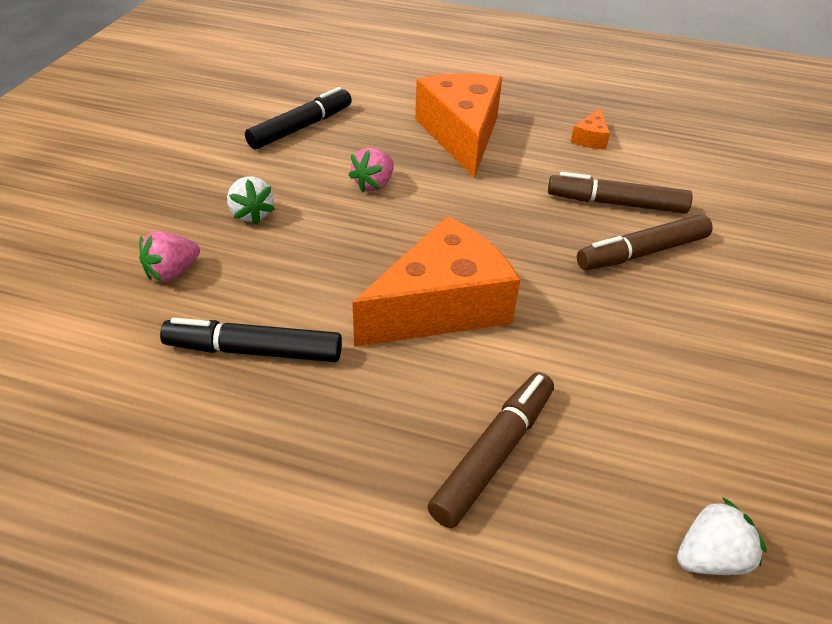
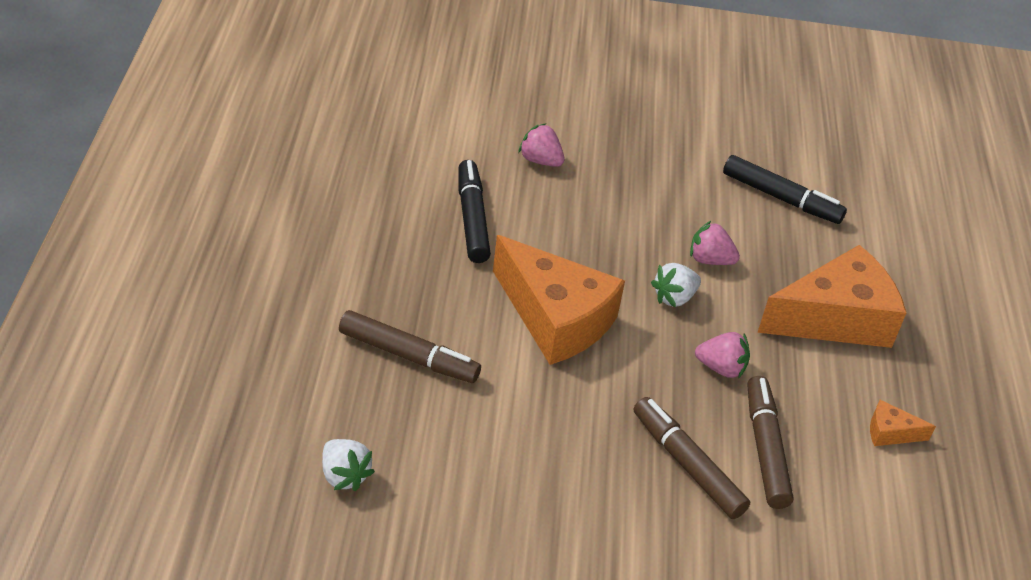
camera: 75 degrees right, 0 degrees up
(252, 214) = (630, 189): white strawberry -> white strawberry (674, 298)
(519, 207) = (721, 368): none -> pink strawberry

